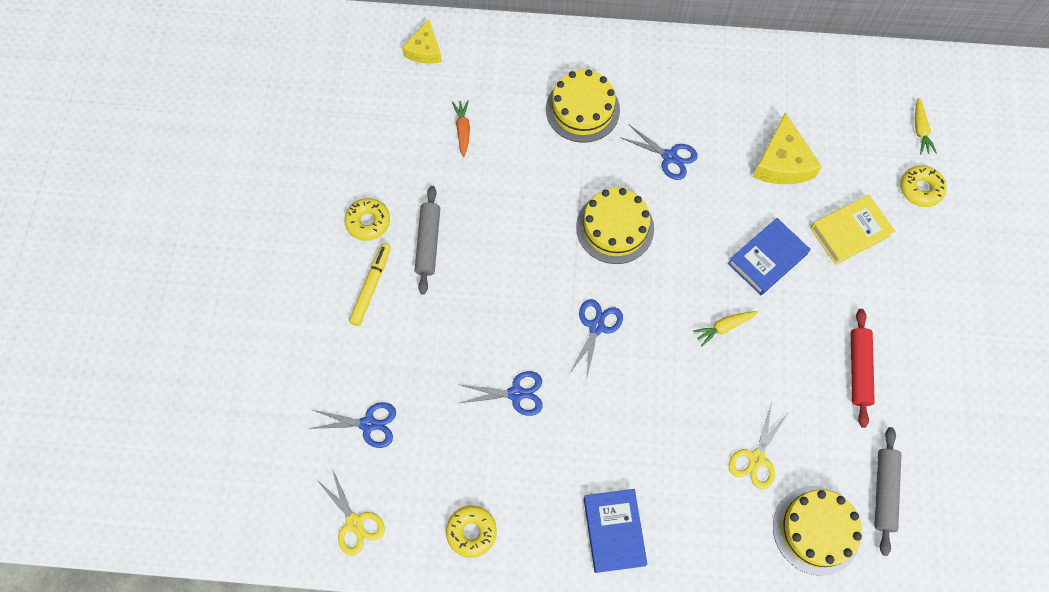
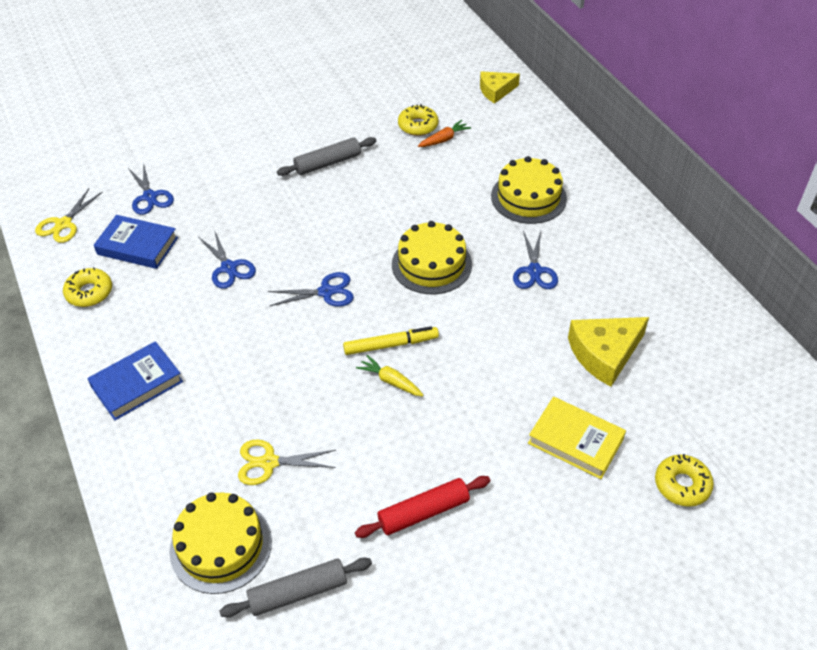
camera: 60 degrees right, 20 degrees down
(368, 222) = (320, 126): yellow donut -> yellow donut (418, 126)
(371, 286) = (267, 150): yellow marker -> yellow marker (391, 345)
(767, 259) = (489, 385): blue book -> blue book (137, 246)
(920, 130) = (753, 456): yellow carrot -> none

